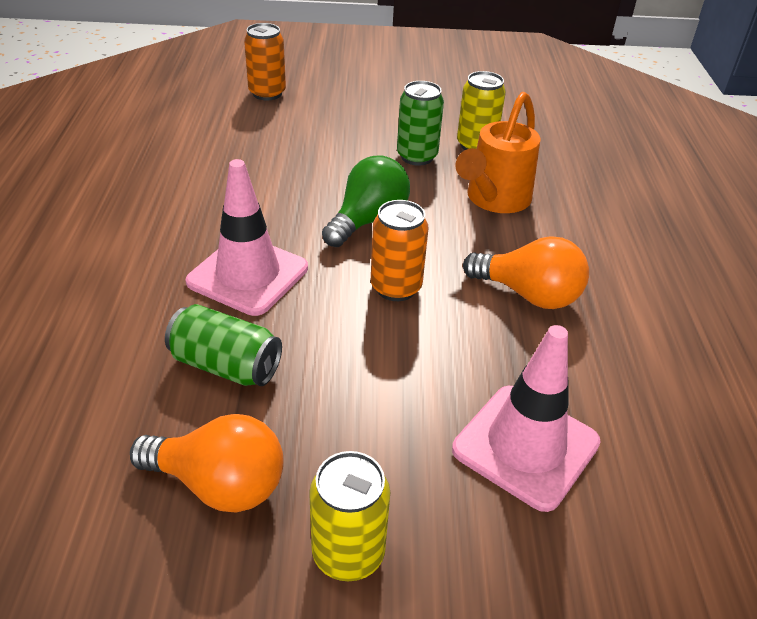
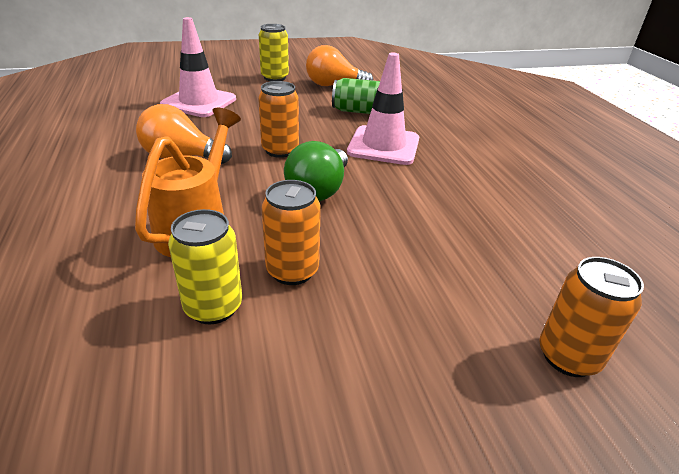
camera: 165 degrees right, 5 degrees down
(417, 156) = (292, 271): green can -> orange can

